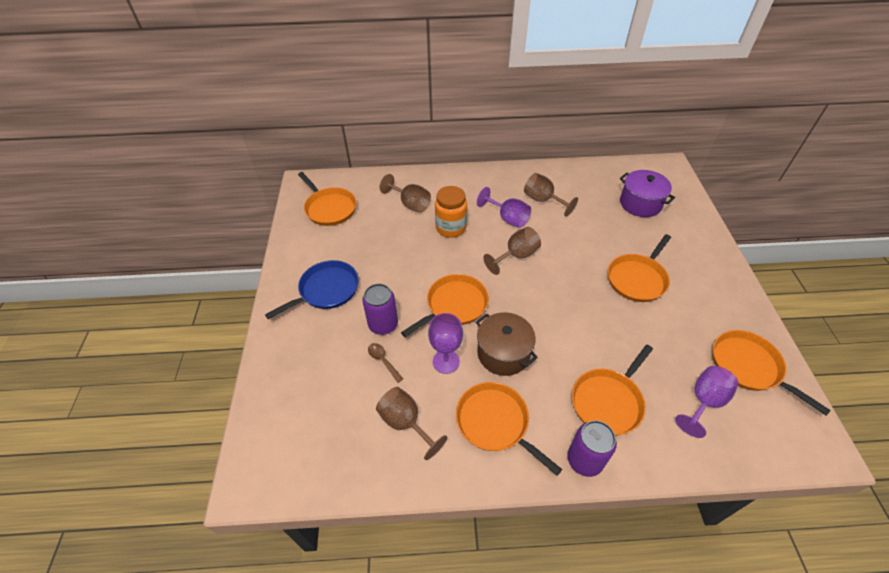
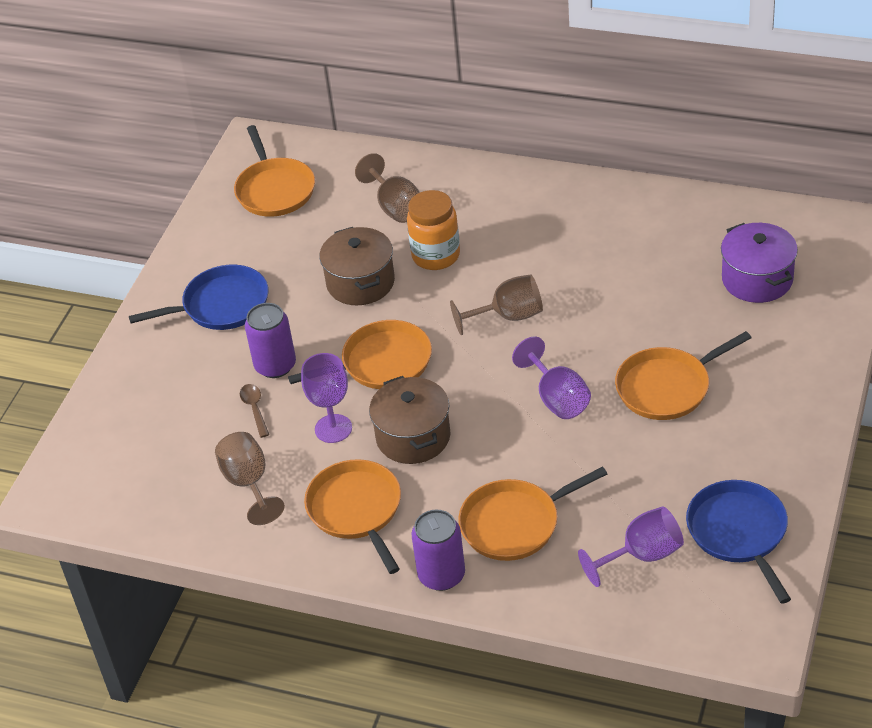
camera: 25 degrees right, 5 degrees down
(413, 254) = (360, 282): none -> brown pot
(507, 218) = (529, 259): purple goblet -> purple goblet (557, 398)
(543, 200) = (603, 242): brown goblet -> none
(748, 366) = (739, 532): orange pan -> blue pan

